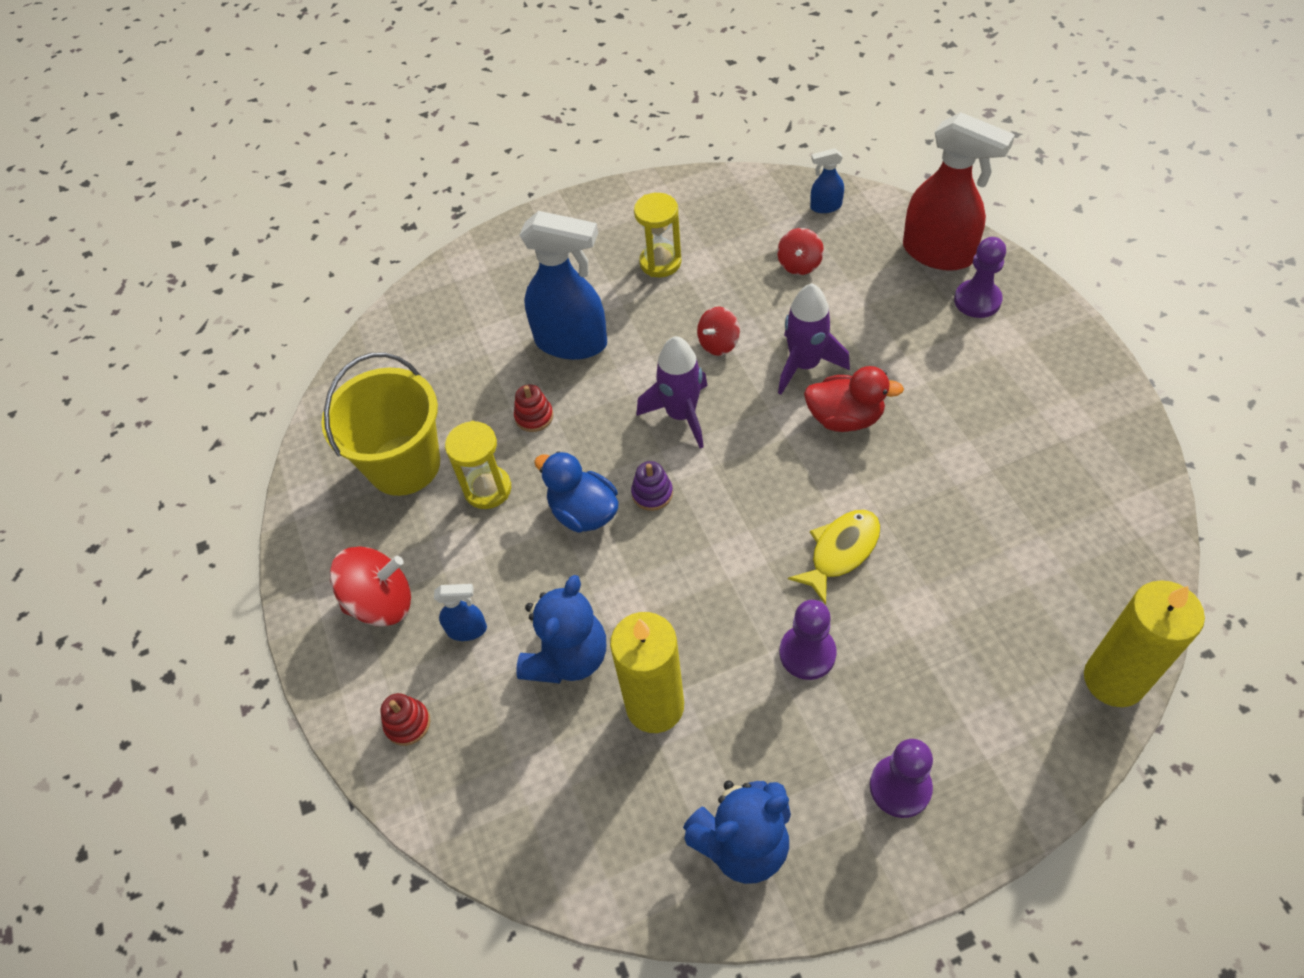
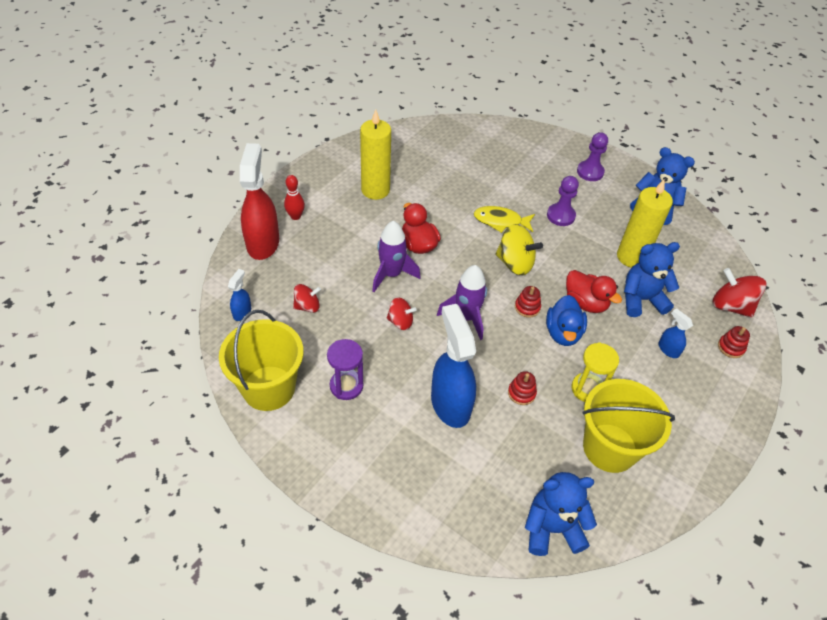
camera: 130 degrees left, 5 degrees down
(374, 362) = (552, 528): none -> blue teddy bear
(381, 602) = (693, 400): red spinning top -> red spinning top (730, 306)
(612, 573) = (585, 303): none -> red duck
(652, 493) = (527, 307): purple stacking toy -> red stacking toy
(660, 262) = (346, 386): yellow hourglass -> purple hourglass
(702, 201) = (269, 388): none -> yellow bucket
(740, 523) = (515, 263): none -> yellow spinning top
(825, 206) = (242, 312): blue spray bottle -> blue spray bottle turned 120 degrees counterclockwise
(977, 300) = (295, 216): purple pawn -> red bowling pin
(1114, 680) = (493, 128): yellow candle -> yellow candle (375, 190)

